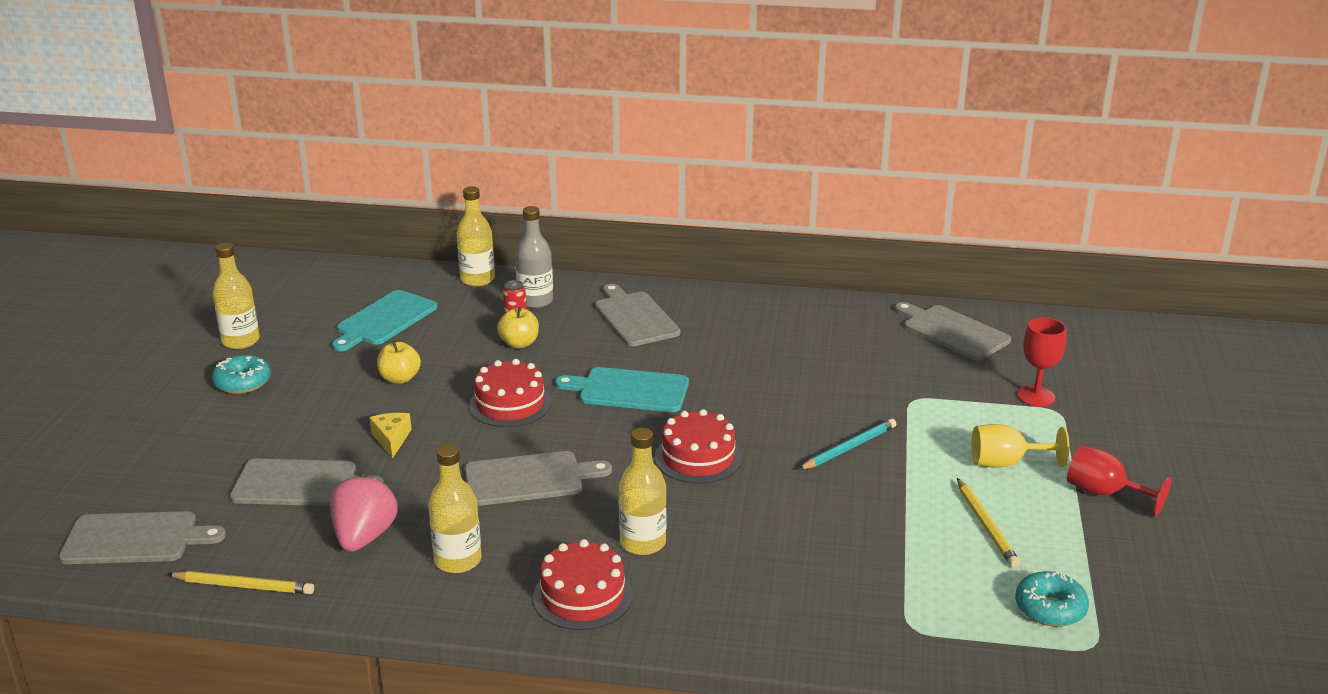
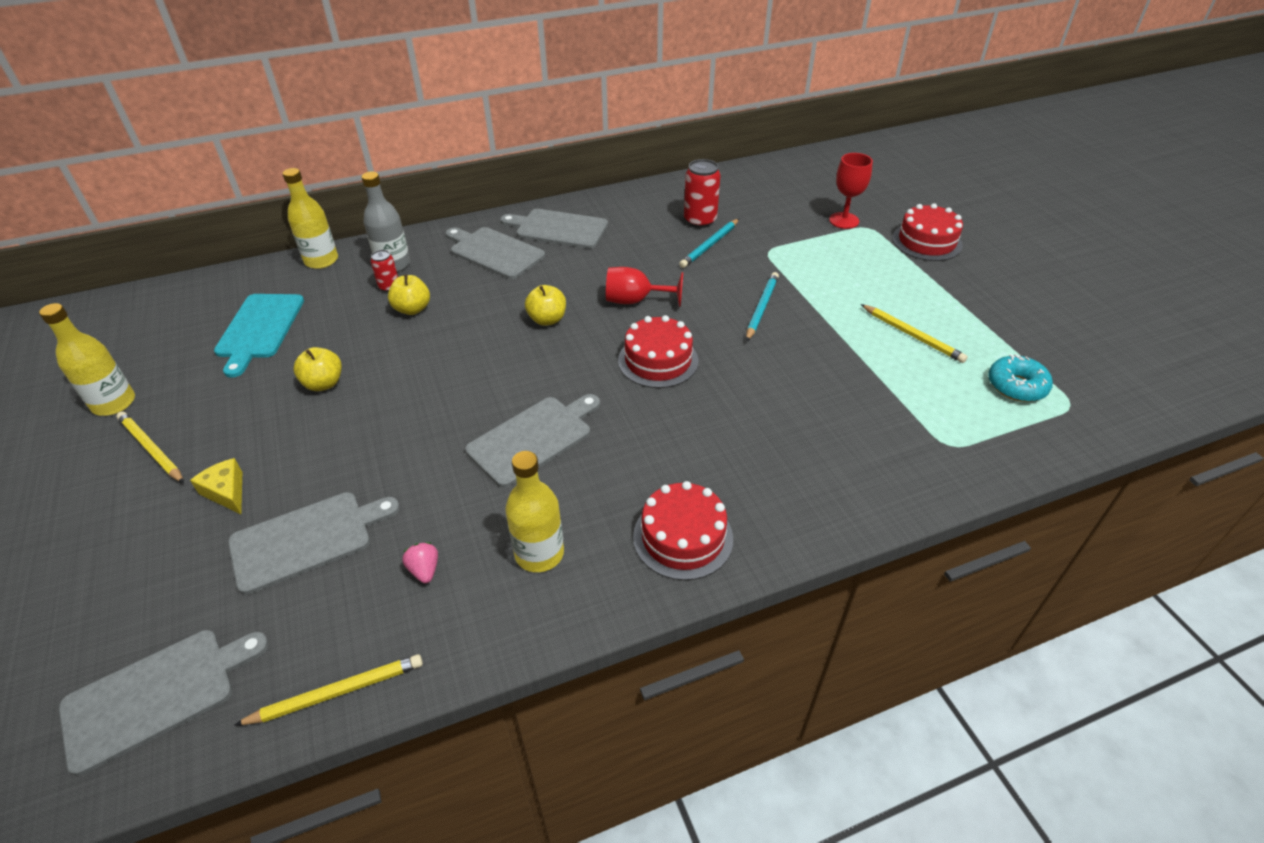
camera: 30 degrees left, 15 degrees up
(242, 382) = (151, 449): turquoise donut -> yellow pencil
(364, 537) = (424, 570): pink strawberry -> pink strawberry, size x0.47
(391, 439) = (366, 450): yellow cheese -> yellow cheese (226, 492)
(510, 404) = (453, 371): red cake -> red cake (927, 242)
(629, 390) = (547, 319): turquoise cutting board -> yellow apple
(643, 543) = (685, 460): yellow bottle -> none
(855, 375) = (709, 245): none -> turquoise pencil
(870, 349) = (700, 221): none -> red can
(952, 331) = (743, 188): grey cutting board -> grey cutting board (558, 229)
(1006, 463) = (876, 280): yellow goblet -> none
(1104, 493) = (957, 280): red goblet -> red goblet (635, 301)

